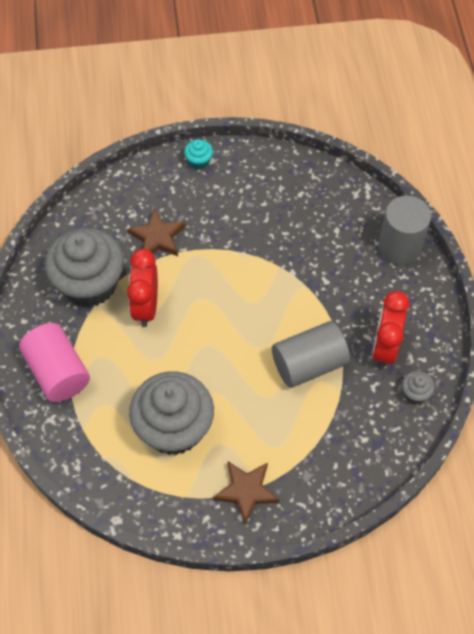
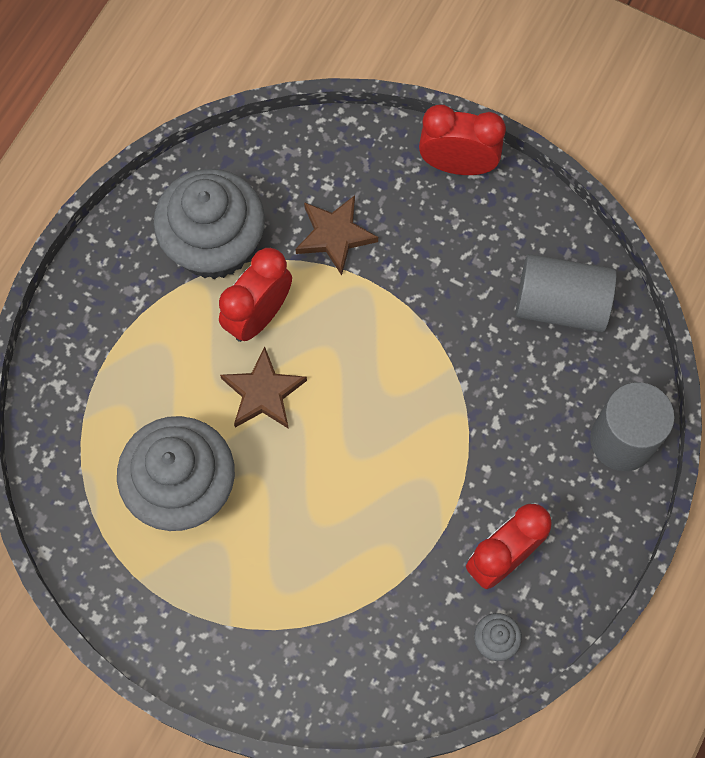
camera: 35 degrees right, 10 degrees up
(57, 372) = (103, 331): pink cylinder -> none
(199, 161) = (457, 165): turquoise cupcake -> red clock
(246, 491) = (208, 620): brown star -> brown star (263, 393)
(309, 364) = (395, 516): grey cylinder -> grey cylinder (560, 304)

